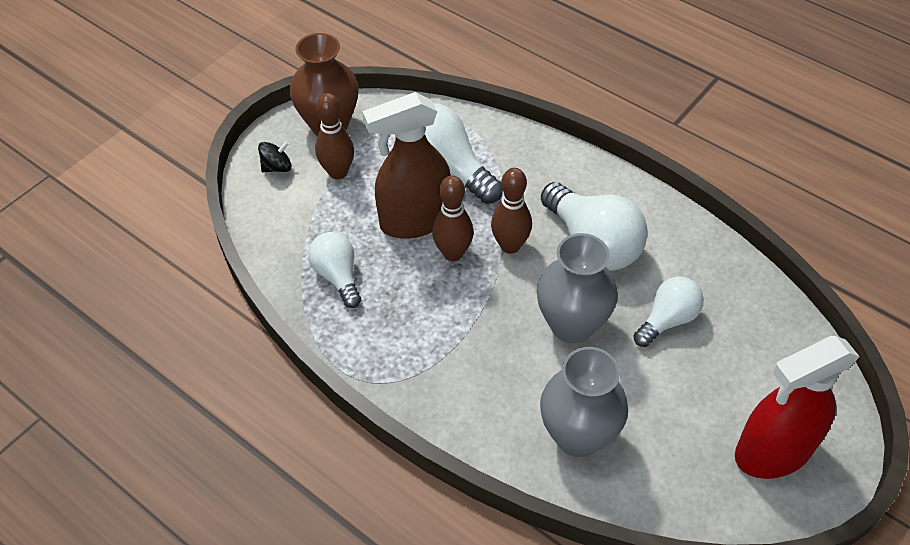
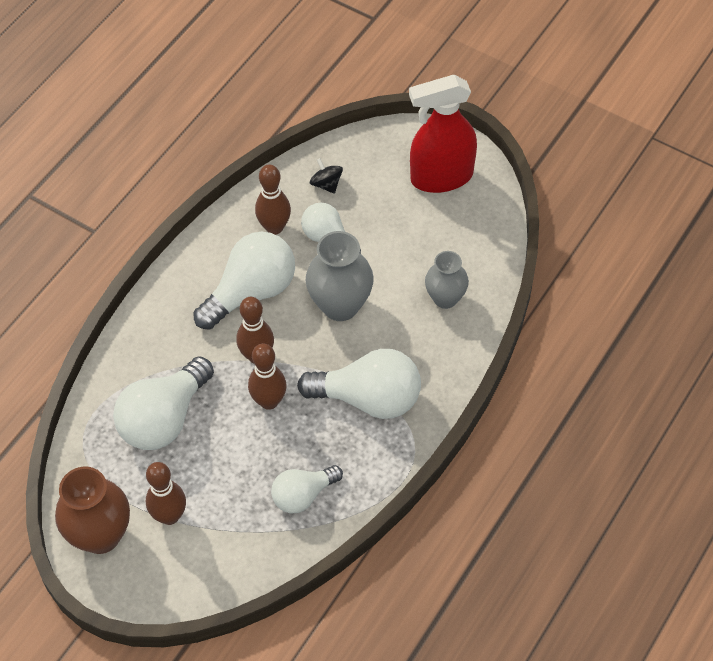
camera: 95 degrees left, 5 degrees up
(277, 167) = (164, 577): black spinning top -> black spinning top (326, 184)
(414, 221) = (231, 438): brown spray bottle -> none
(445, 343) = (368, 398): none -> white light bulb
(578, 436) = (445, 298): grey vase -> grey vase, size x0.65
(682, 269) = (274, 227): none -> brown bowling pin
(772, 452) = (441, 177): red spray bottle -> red spray bottle turned 105 degrees clockwise

